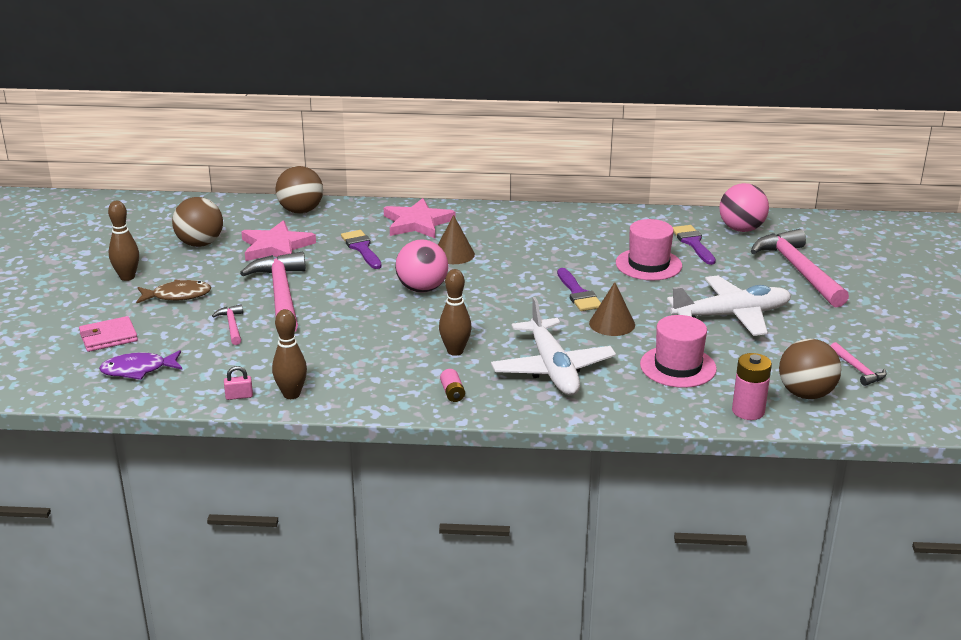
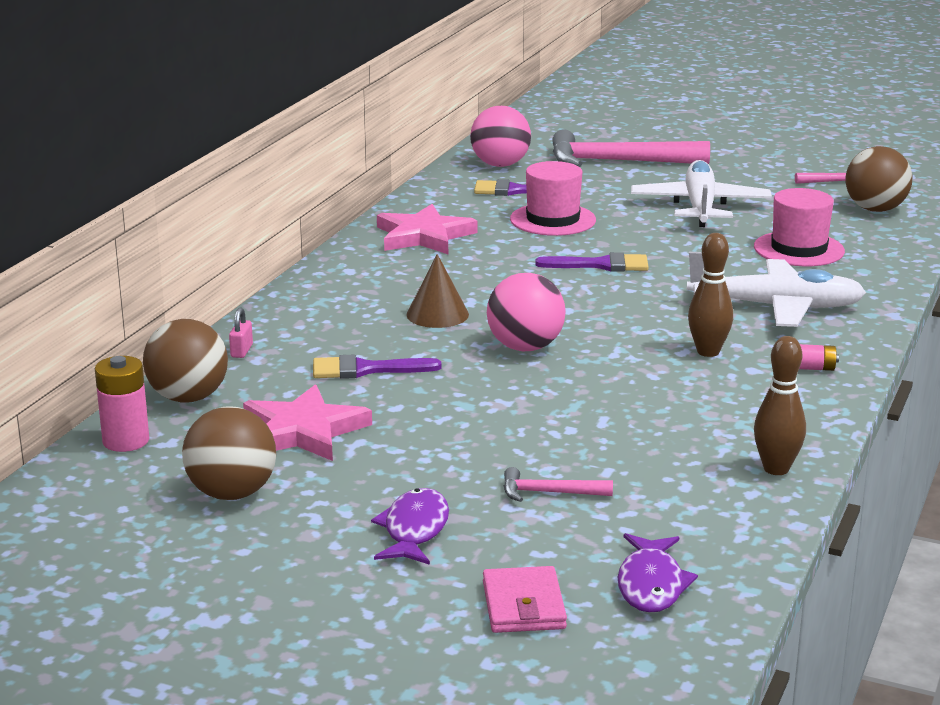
camera: 70 degrees left, 5 degrees down
(127, 277) = (306, 572): brown bowling pin -> none
(177, 296) = (414, 530): brown fish -> purple fish
(239, 396) = (766, 507): pink padlock -> pink padlock (241, 351)
(281, 295) = (473, 445): pink hammer -> none
(417, 223) = (317, 322): pink star -> pink star (424, 236)
(612, 324) = (686, 261): brown cone -> none
(748, 411) = (900, 237): pink battery -> pink battery (126, 441)

